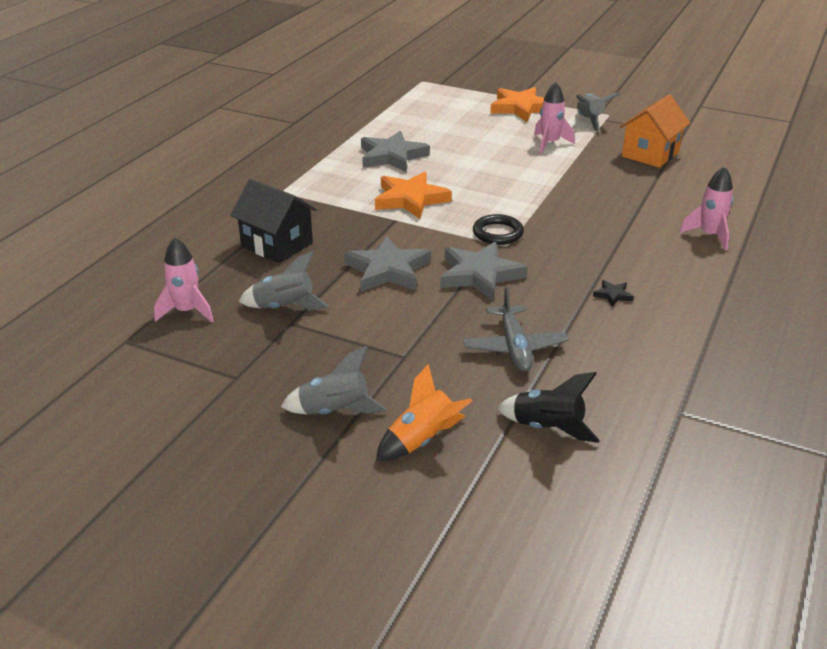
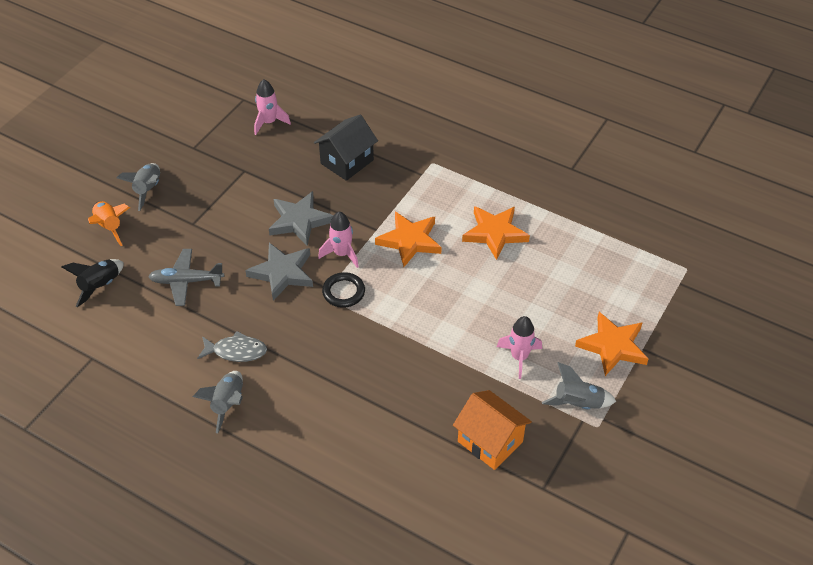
camera: 95 degrees right, 15 degrees up
(284, 307) = (263, 167): grey rocket -> grey rocket (228, 404)
(392, 156) = (495, 233): grey star -> orange star
(613, 295) = (236, 351): black star -> grey fish
(709, 235) = (315, 445): pink rocket -> pink rocket (342, 254)

